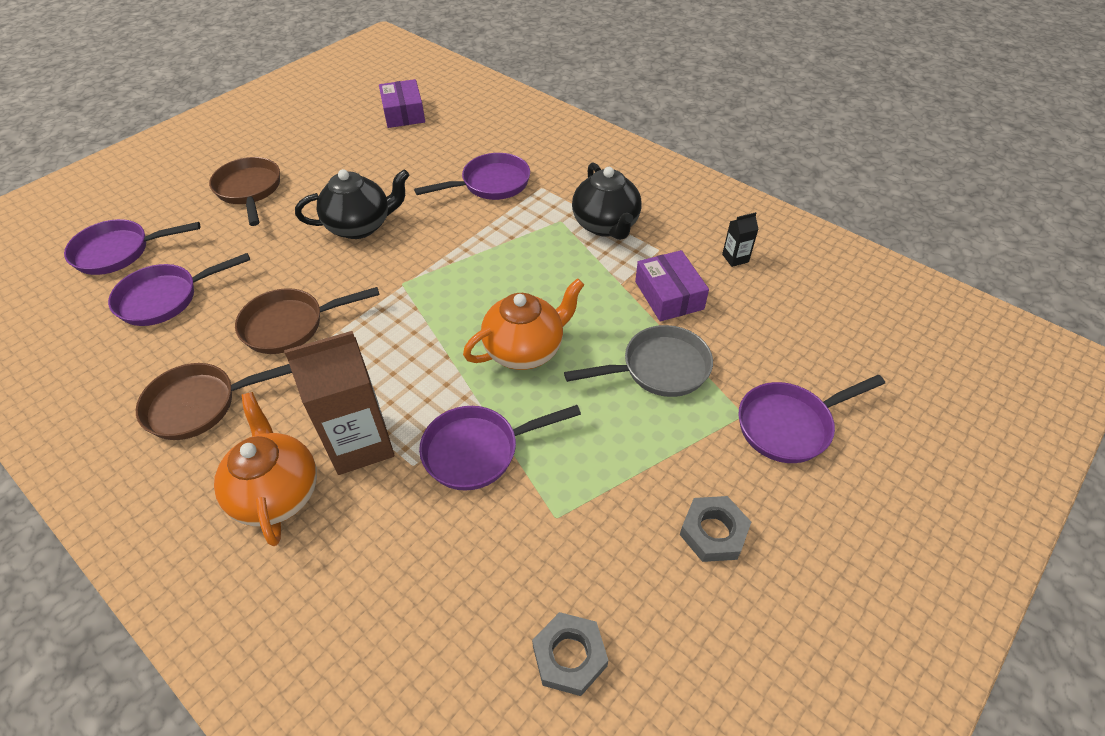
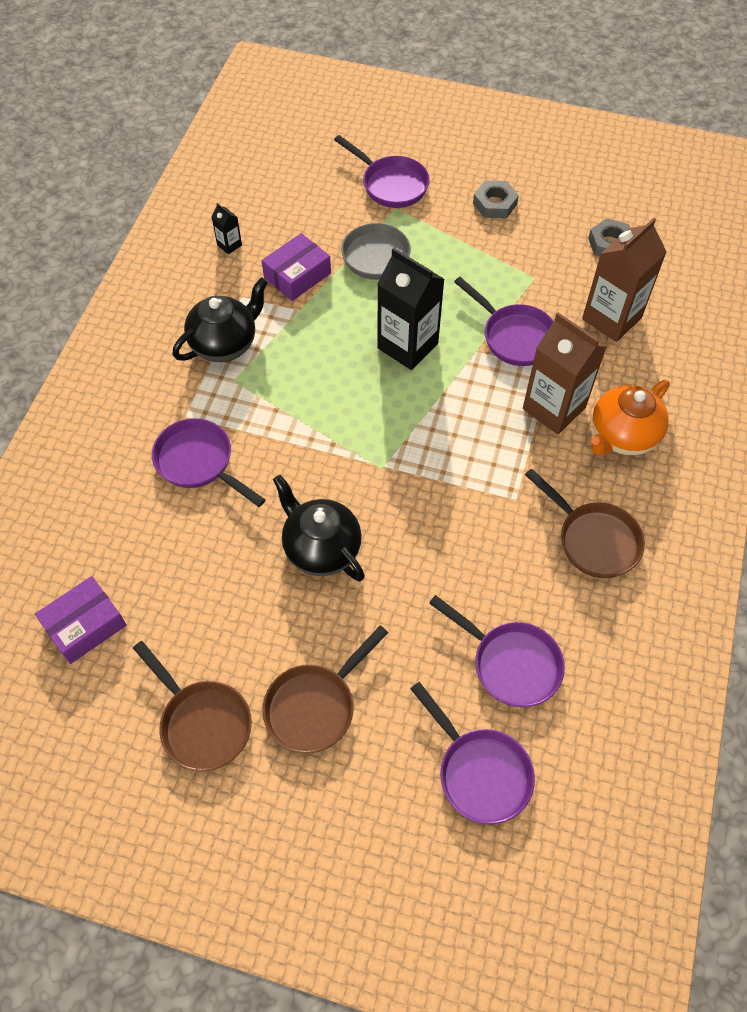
camera: 115 degrees left, 10 degrees up
(290, 325) = (478, 527): brown pan -> brown pan (202, 722)
(438, 577) = (611, 318): none -> brown carton
(525, 349) = (407, 346): orange teapot -> black carton

